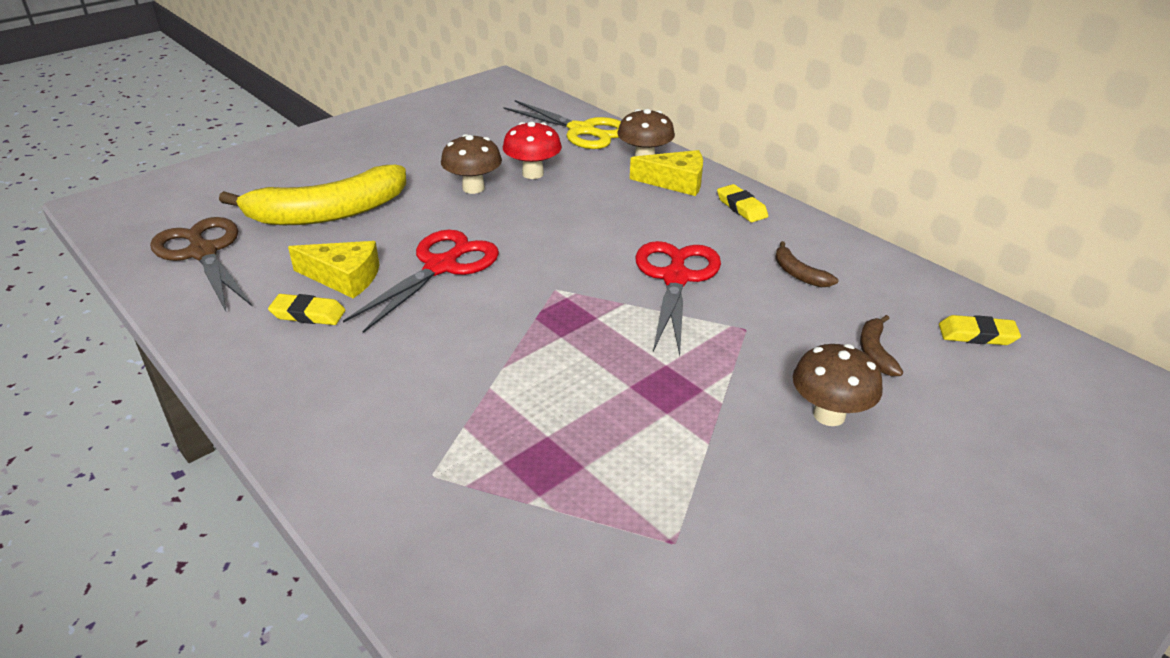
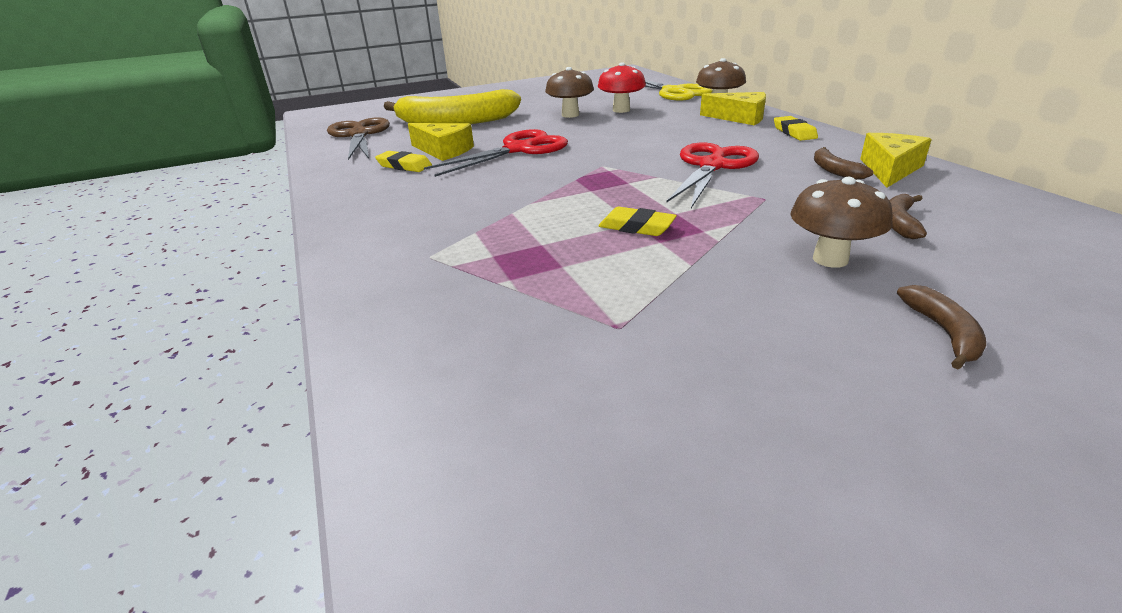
camera: 20 degrees right, 5 degrees down
(849, 266) = (890, 169): none -> yellow cheese
(938, 495) = (944, 333): none -> brown banana
(977, 335) = (1027, 221): yellow eraser -> yellow eraser (636, 227)

